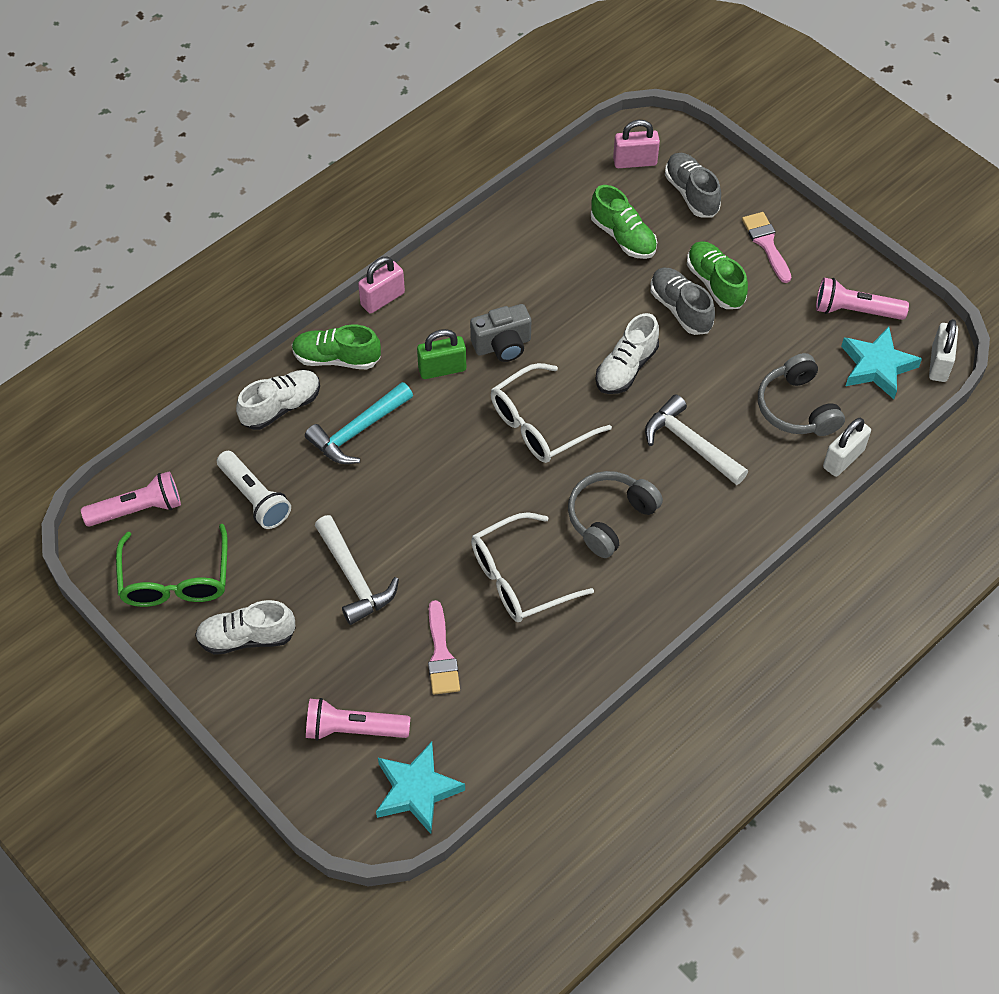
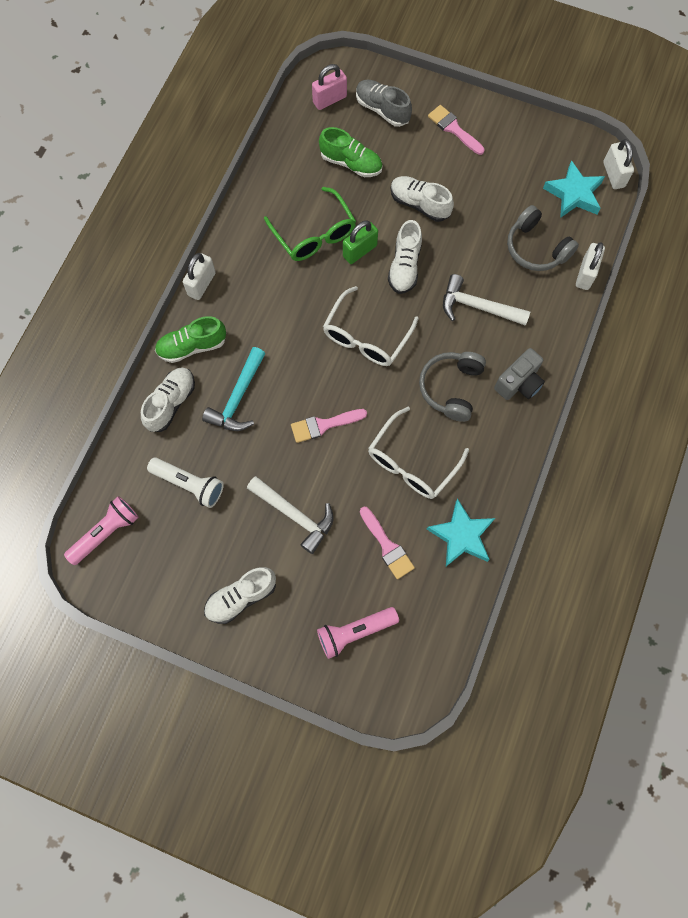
camera: 25 degrees left, 15 degrees up
(175, 580) = (164, 576): green glasses -> green glasses (314, 234)
(382, 299) = (201, 284): pink padlock -> white padlock
(417, 790) = (423, 657): turquoise star -> turquoise star (461, 535)
(439, 498) = (324, 425): none -> pink brush
(442, 369) = (274, 322): green padlock -> green padlock (359, 251)
(502, 345) = (308, 285): grey camera -> grey camera (519, 383)
(680, 309) = (419, 204): grey shoe -> white shoe
(715, 283) = (433, 174): green shoe -> none
(855, 311) = (539, 157): pink flashlight -> none

